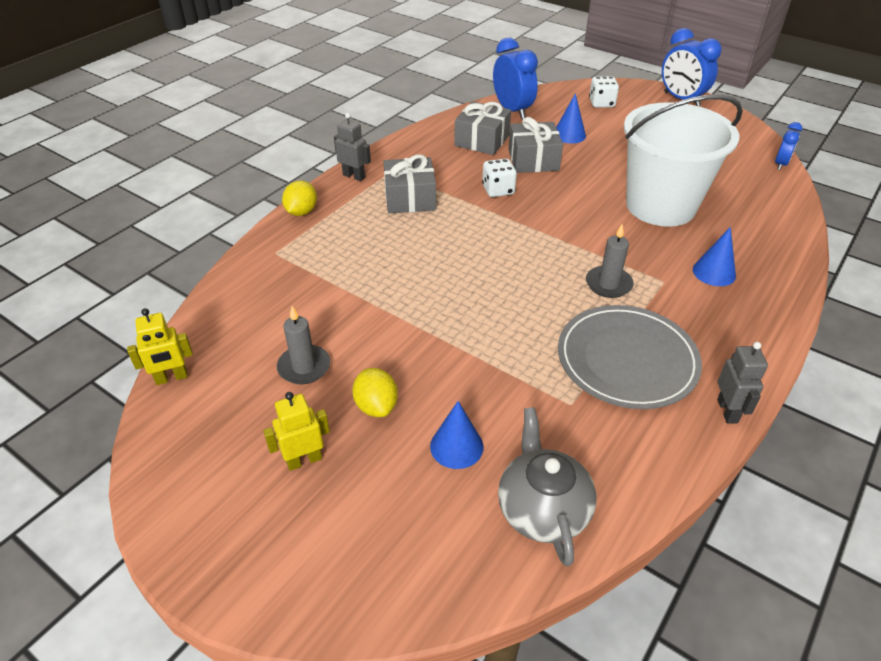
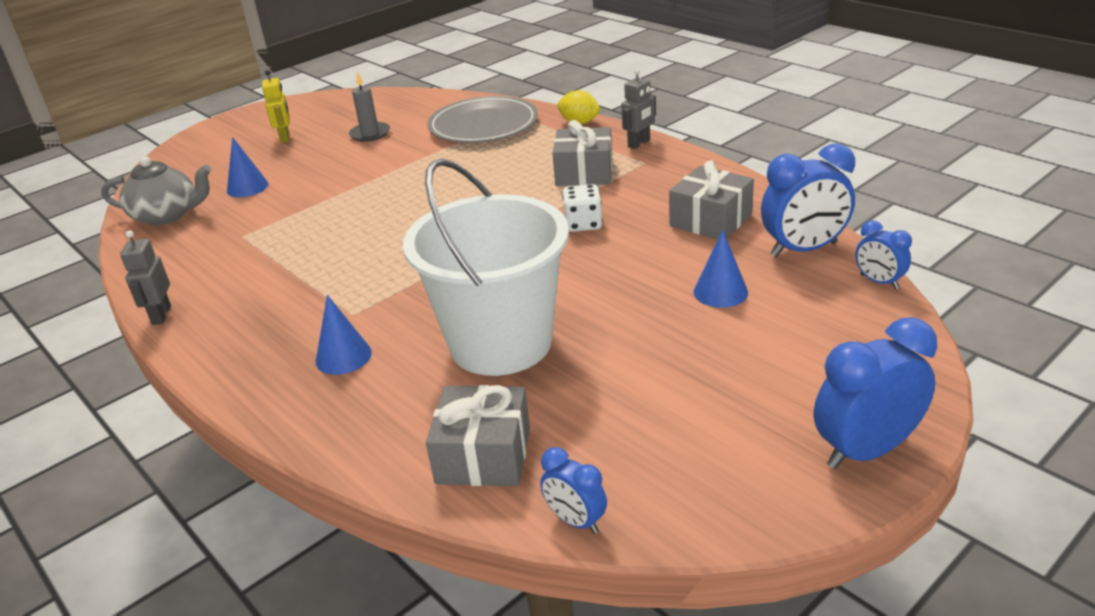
camera: 105 degrees right, 10 degrees down
(171, 378) = (393, 95): yellow robot -> none
(376, 406) = (310, 159): yellow lemon -> none
(533, 160) = (650, 254): grey gift -> grey gift (483, 455)
(541, 91) = (879, 282): none -> blue clock
(601, 103) = (837, 340): white dice -> none
(608, 284) = (372, 276): grey candle -> none
(627, 360) = (263, 271): grey plate -> grey plate (483, 125)
(727, 411) = (161, 315): grey robot -> grey robot turned 75 degrees clockwise

